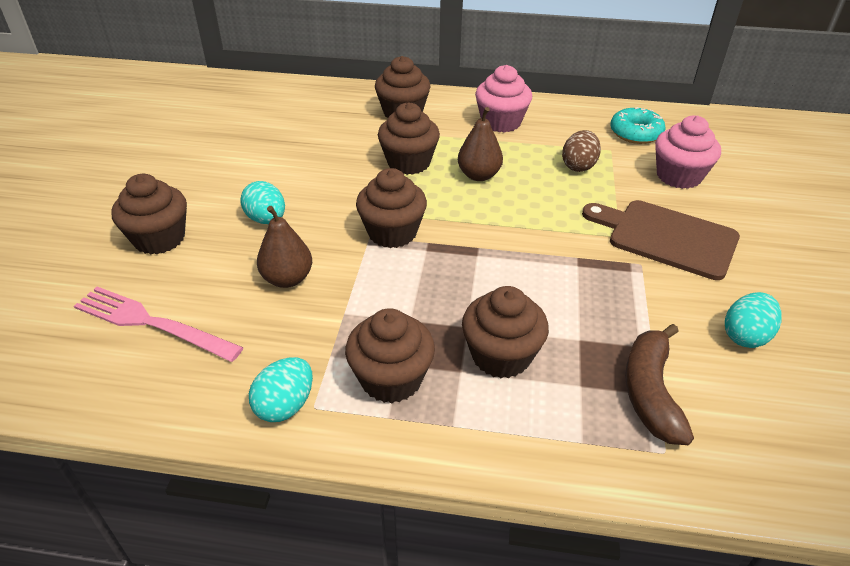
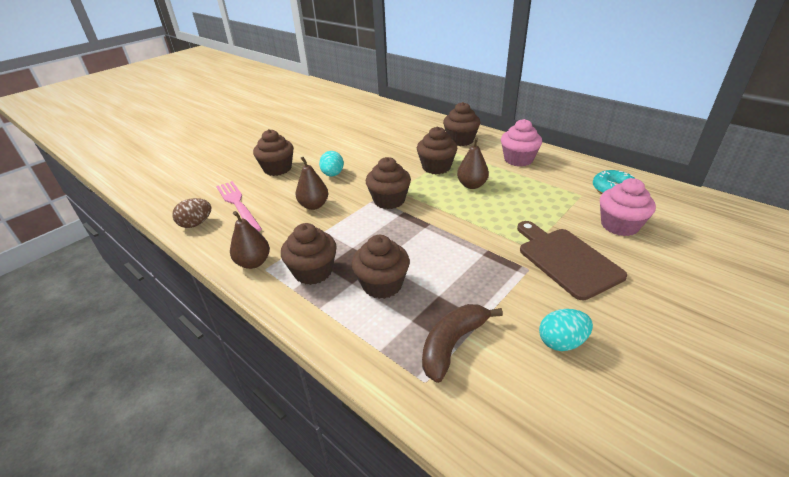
camera: 35 degrees right, 5 degrees down
(285, 405) = (253, 262): turquoise egg -> brown pear
(578, 166) = (546, 198): brown egg -> brown egg (196, 224)

